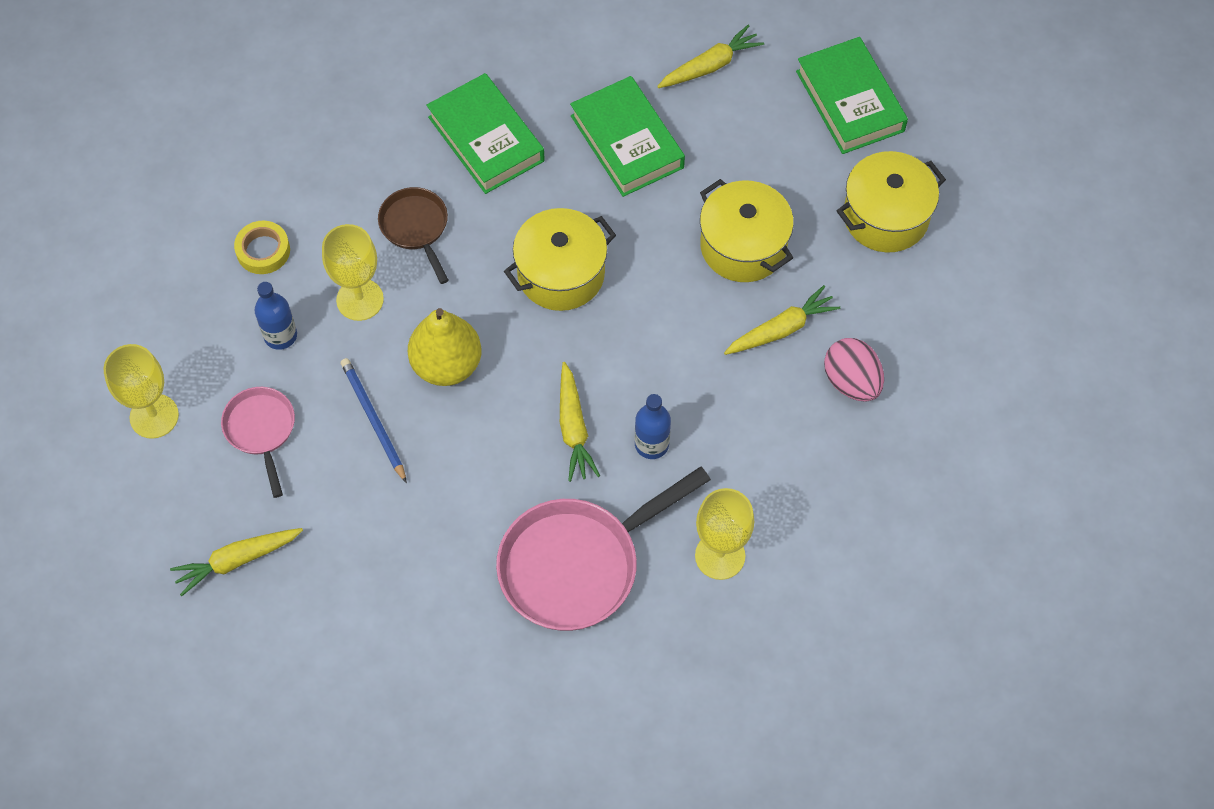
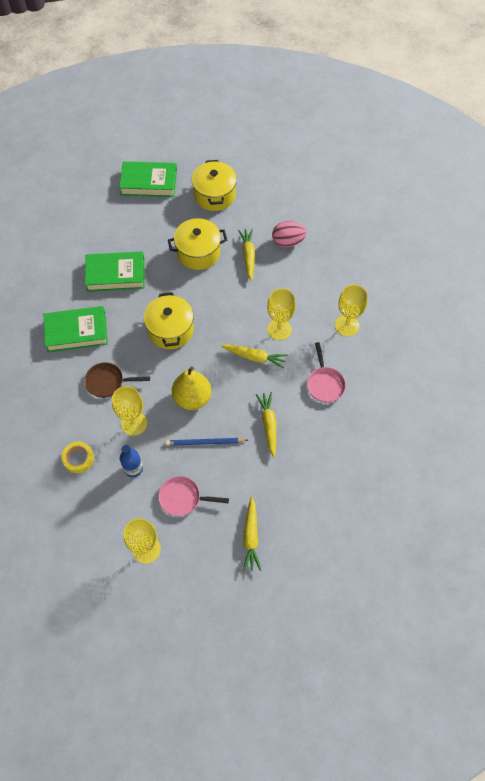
camera: 65 degrees left, 0 degrees up
(577, 564) = (325, 384): pink pan -> pink pan, size x0.55
(651, 444) = (279, 329): blue bottle -> yellow goblet
(710, 66) = (96, 225): yellow carrot -> yellow carrot (268, 425)

